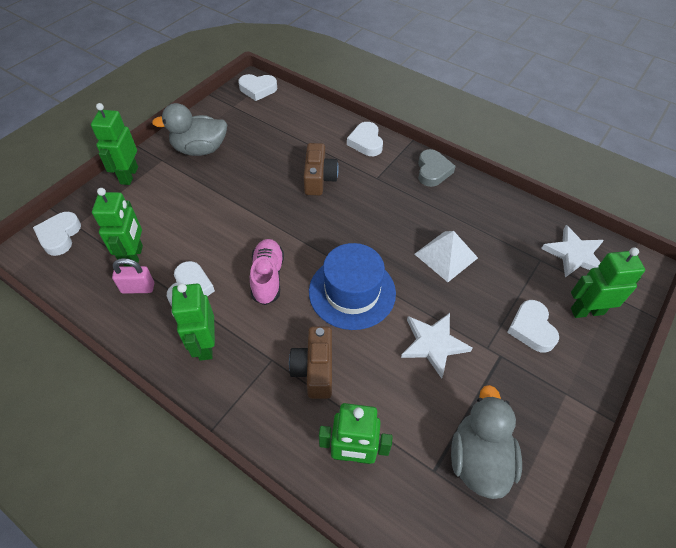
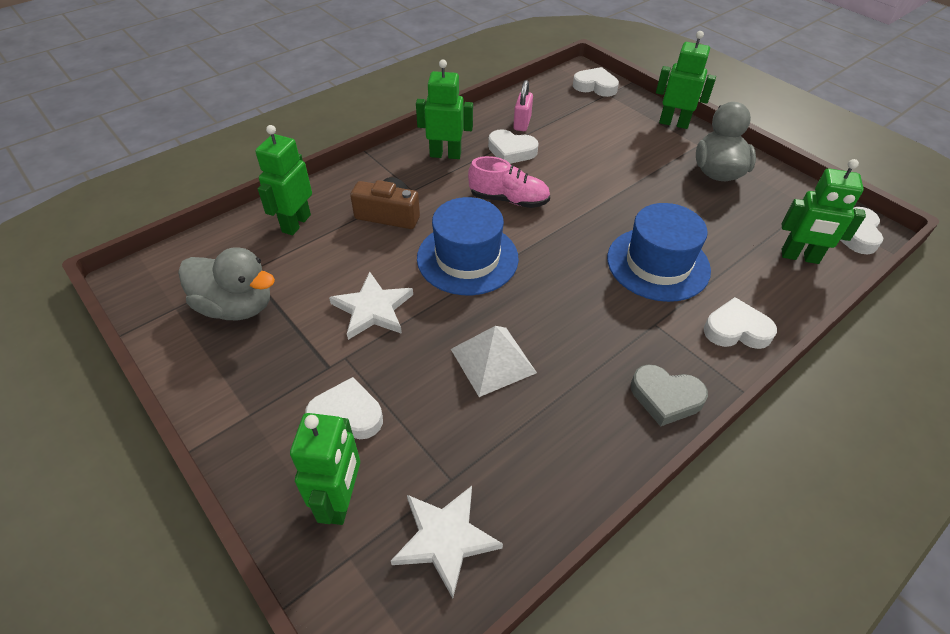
camera: 105 degrees right, 5 degrees down
(135, 257) = (559, 123): green robot -> green robot (799, 257)
(319, 178) = (658, 264): brown camera -> blue hat

